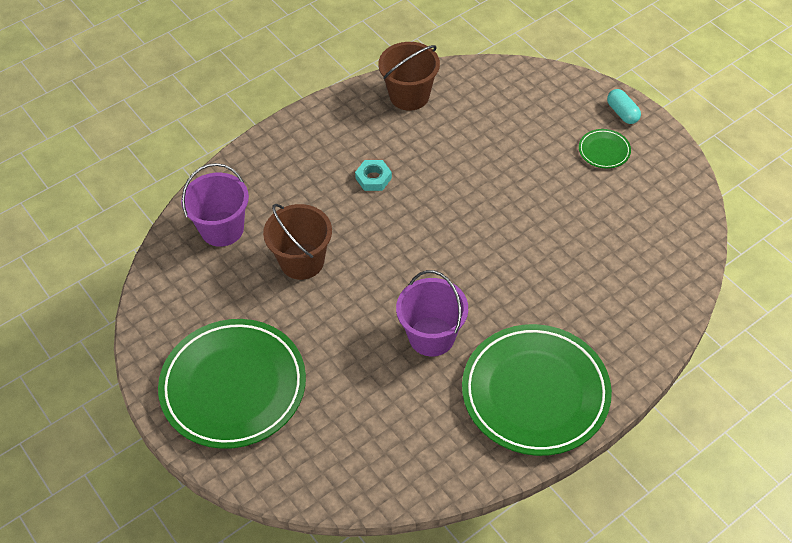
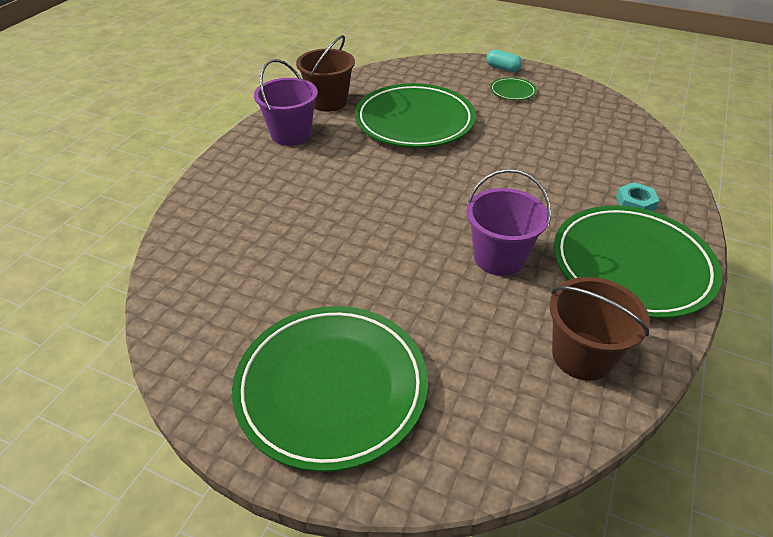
camera: 30 degrees left, 10 degrees down
(222, 229) = (216, 246): purple bucket -> purple bucket (291, 134)
(302, 261) = (322, 243): brown bucket -> brown bucket (582, 355)
(373, 178) = (342, 161): turquoise nut -> turquoise nut (635, 203)
(473, 154) = (414, 121): none -> green plate

